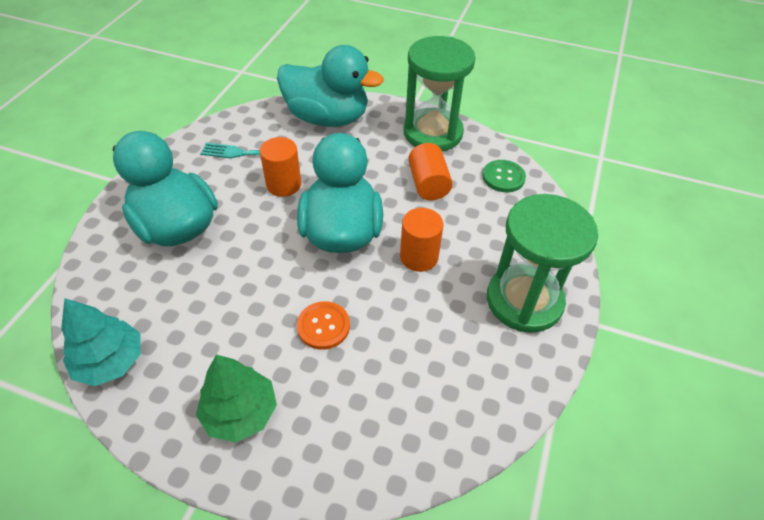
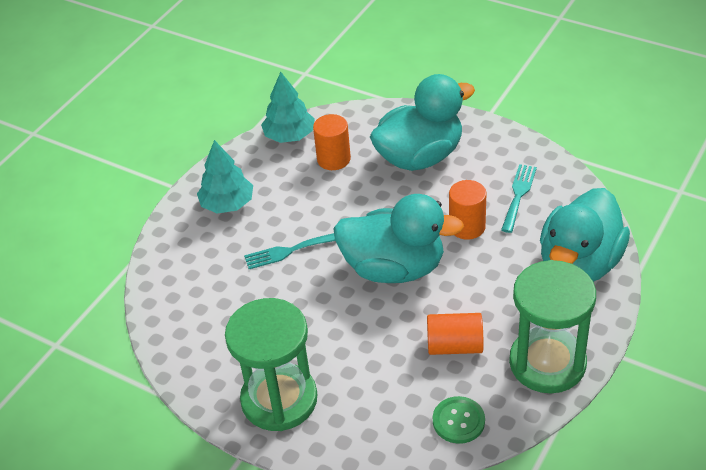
camera: 105 degrees right, 5 degrees down
(240, 412) = (227, 204): green tree -> turquoise tree
(323, 326) = (289, 251): orange button -> turquoise fork
(419, 257) = (351, 324): orange cylinder -> orange cylinder (333, 159)

